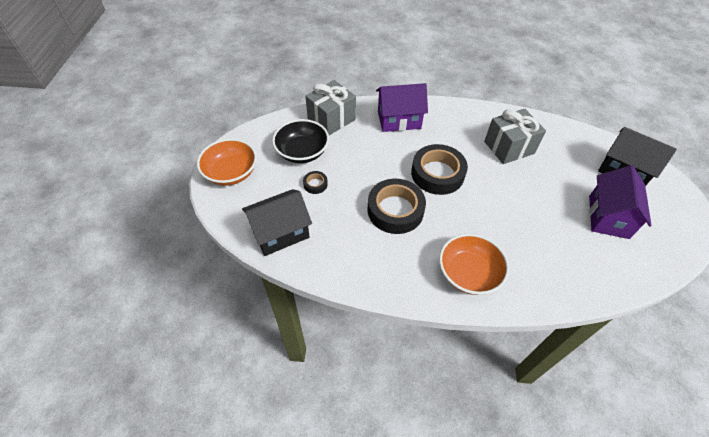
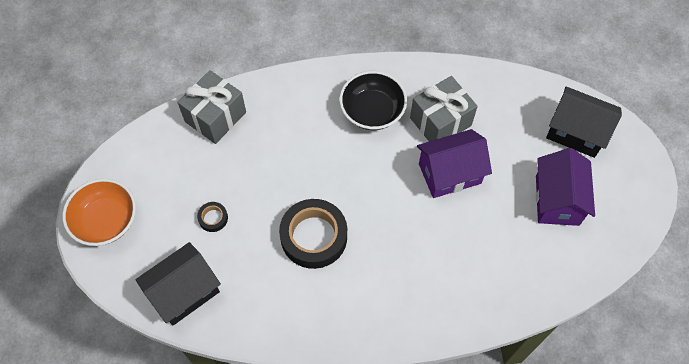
camera: 10 degrees left, 10 degrees up
(302, 152) = (188, 174): black bowl -> black bowl (372, 111)
(399, 120) = (301, 103): purple house -> purple house (449, 173)
(437, 174) = (358, 176): black tape -> none
(468, 273) = (405, 303): orange bowl -> none

